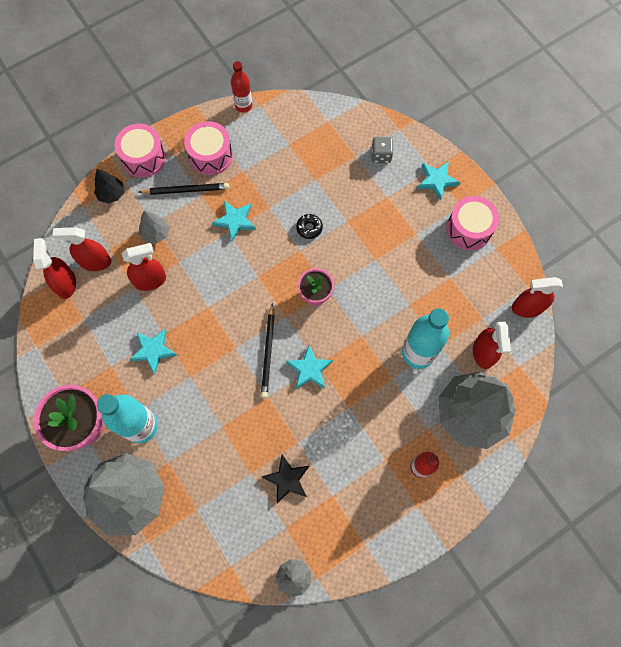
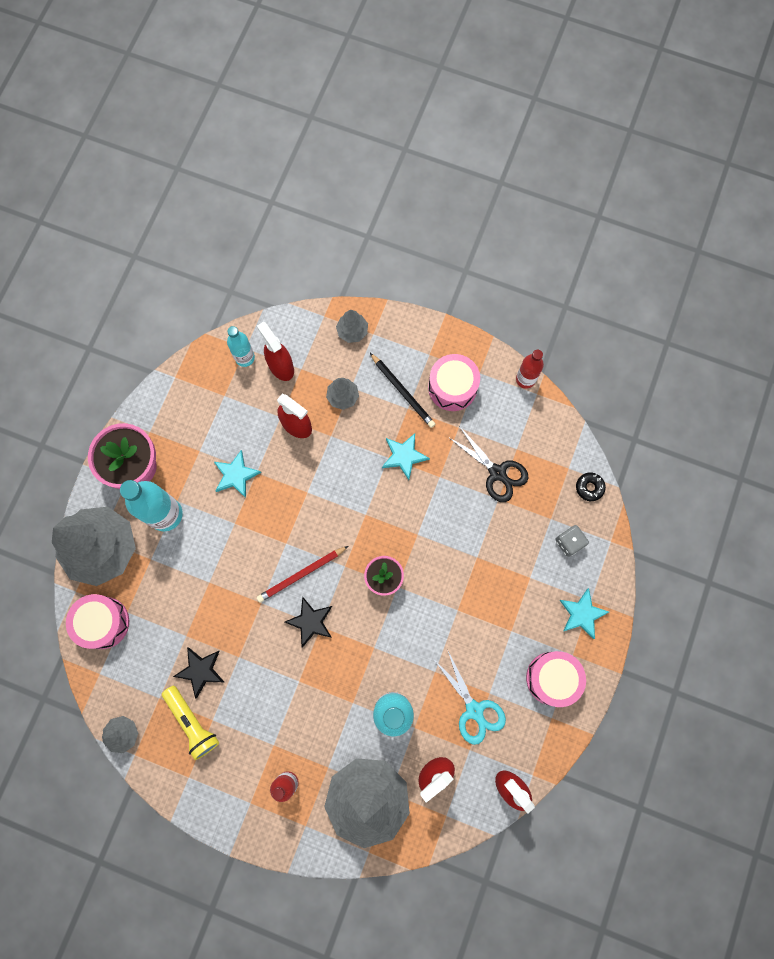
camera: 55 degrees right, 5 degrees up
(66, 283) = (245, 358): red spray bottle -> turquoise bottle
(111, 194) = (352, 331): black tree -> grey tree
(143, 158) = (407, 331): pink drum -> pink drum (103, 622)
(268, 352) = (301, 574): black pencil -> red pencil
(296, 168) = (497, 473): none -> black scissors
(309, 228) = (445, 527): black donut -> black donut (589, 487)
(309, 369) = (310, 622): turquoise star -> black star
(323, 513) = (192, 722): none -> yellow flashlight
(456, 296) = (474, 710): none -> turquoise scissors

